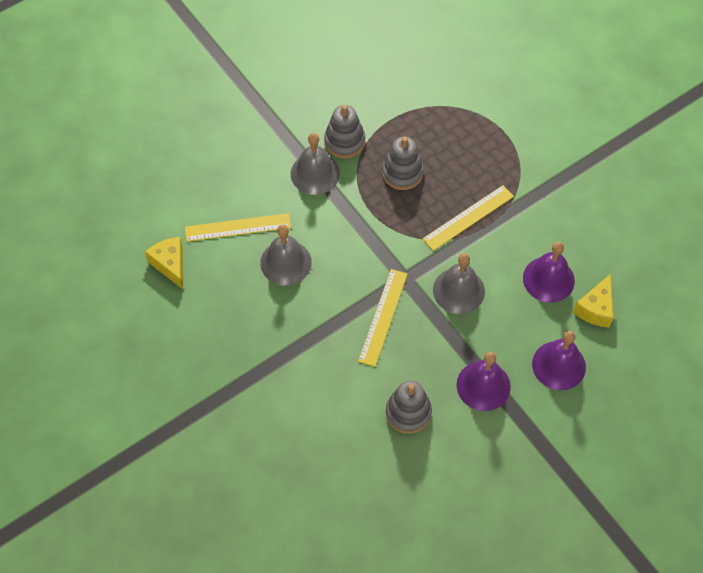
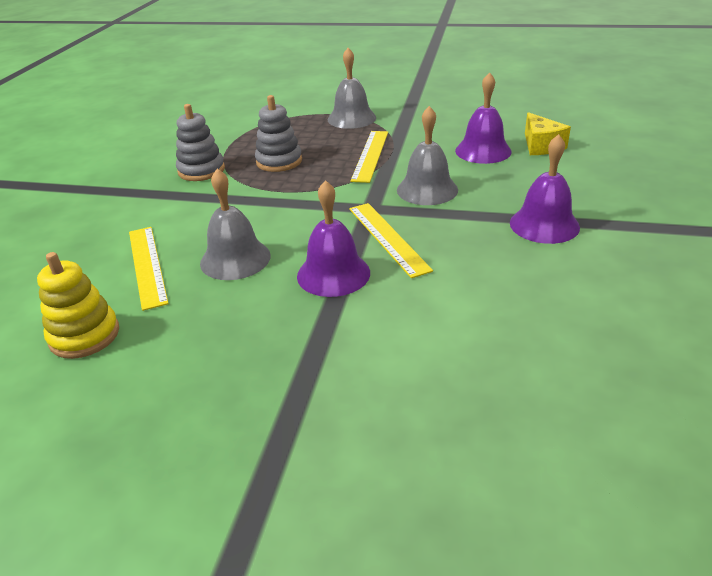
camera: 40 degrees left, 25 degrees down
(170, 264) = (84, 335): yellow cheese -> yellow stacking toy
(237, 227) = (147, 265): yellow ruler -> yellow ruler turned 60 degrees counterclockwise
(315, 173) = (194, 197): grey bell -> grey bell (351, 118)
(408, 412) = (516, 280): grey stacking toy -> none
(559, 365) = (574, 182): purple bell -> purple bell (333, 274)

